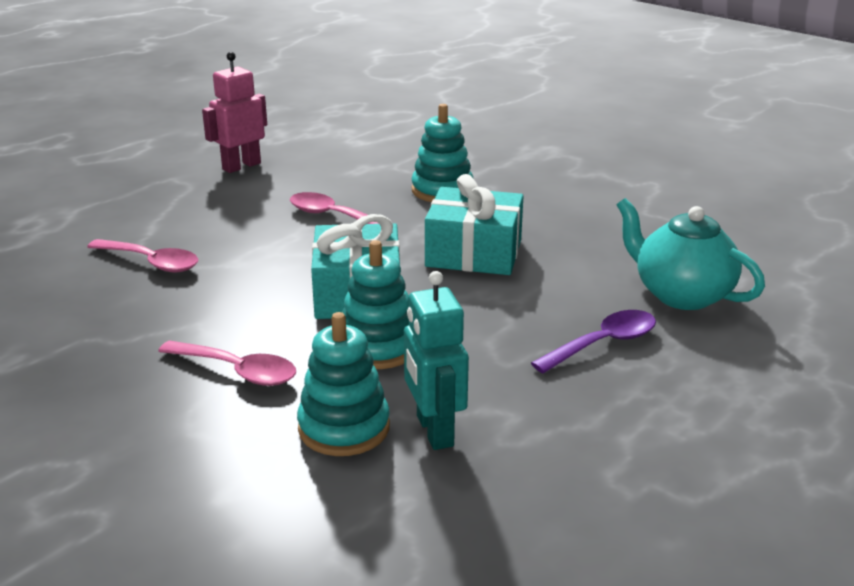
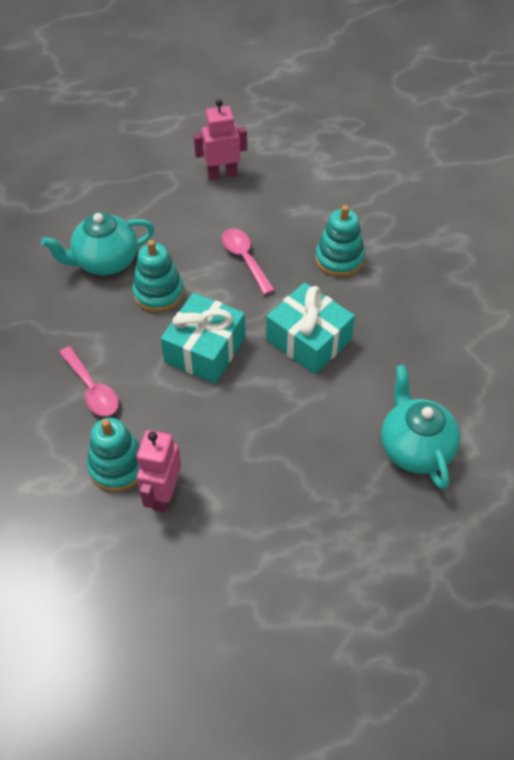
camera: 30 degrees right, 25 degrees up
(151, 262) = (105, 261): pink spoon -> turquoise teapot
(378, 347) = (183, 406): turquoise stacking toy -> turquoise stacking toy (158, 293)
(434, 431) = (163, 494): turquoise robot -> pink robot
(603, 343) = (321, 470): purple spoon -> none

